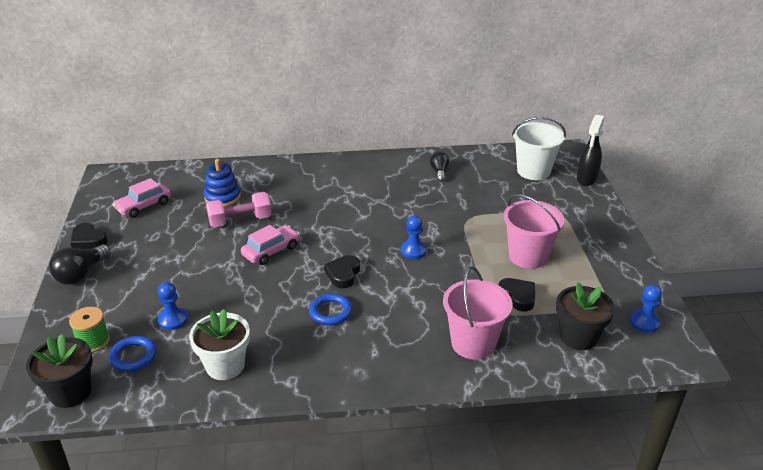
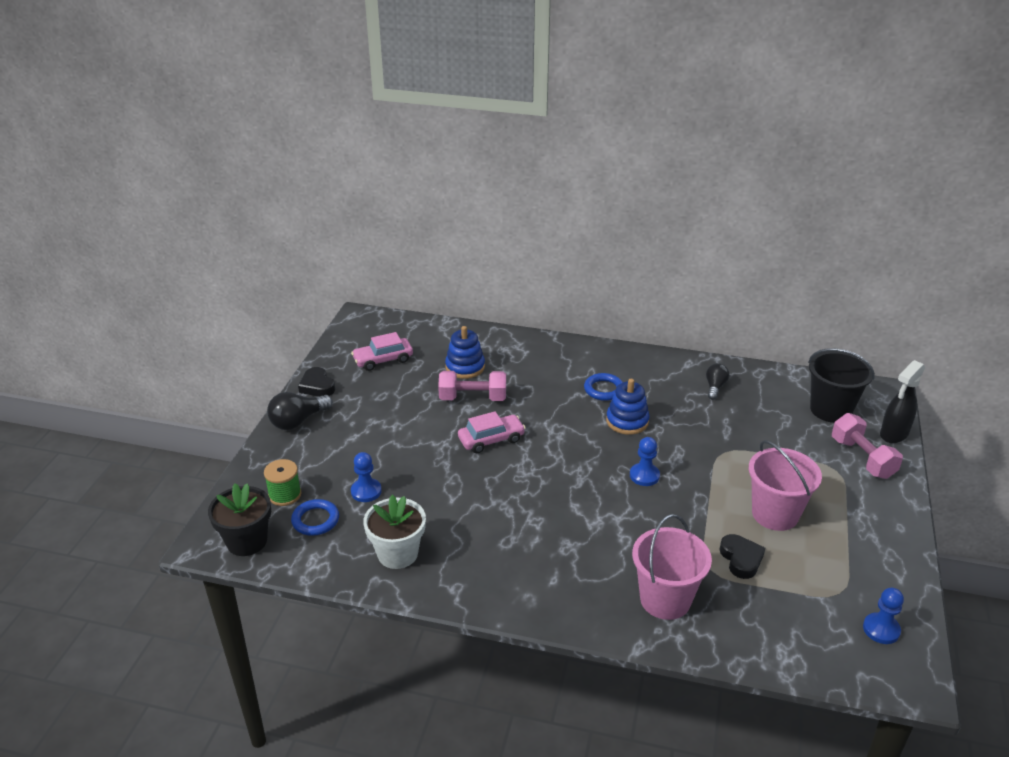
camera: 20 degrees right, 0 degrees up
(330, 312) = (525, 523): blue ring -> blue ring (604, 389)
(343, 274) = (556, 484): black heart -> none
(381, 212) = (627, 421): none -> blue stacking toy
(533, 171) = (830, 410): white bucket -> black bucket
(572, 201) = (862, 458): none -> pink dumbbell
(578, 337) = (791, 625): black flower pot -> none

